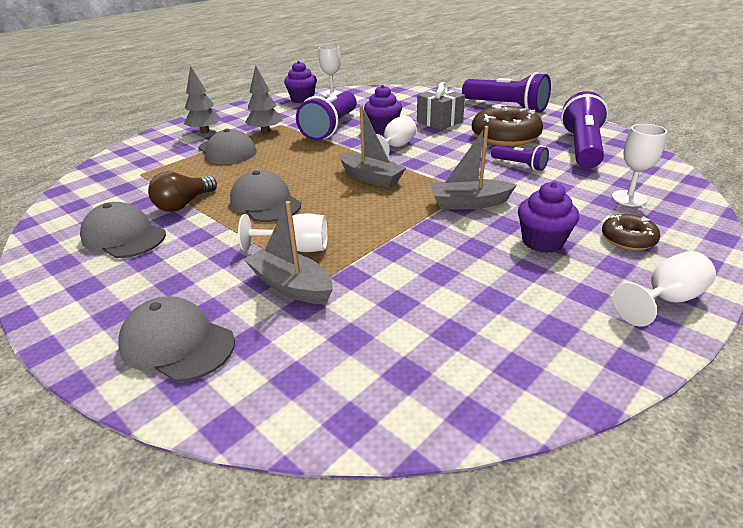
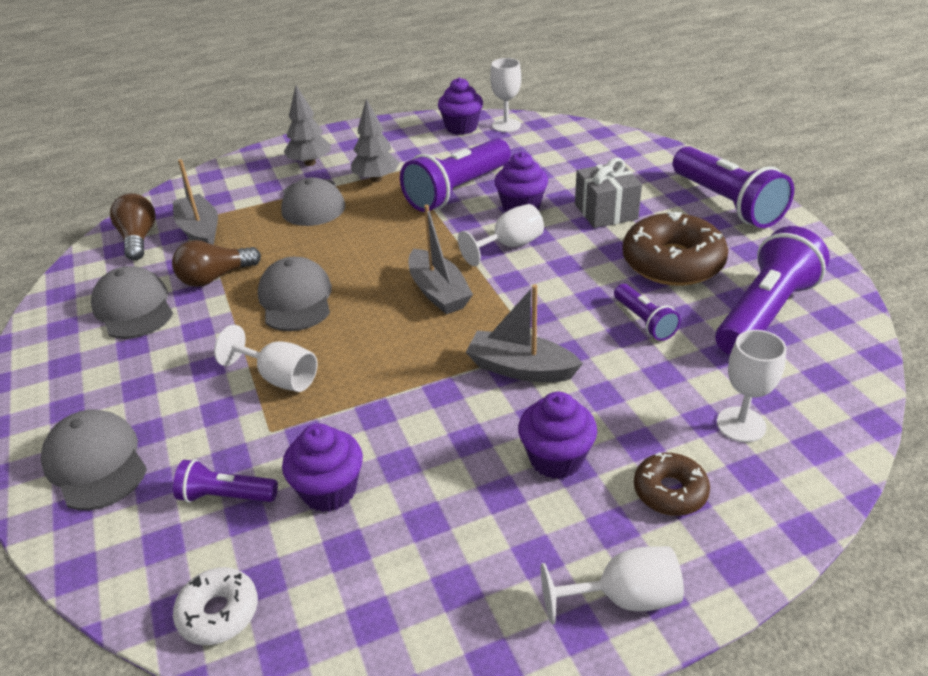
camera: 25 degrees right, 5 degrees up
(91, 195) = (138, 239): none -> brown light bulb
(291, 286) = (239, 428): grey boat -> grey boat (200, 231)
(321, 330) = (226, 496): none -> purple flashlight
(391, 408) = (218, 612): none -> white donut
(404, 302) = (329, 490): none -> purple cupcake

